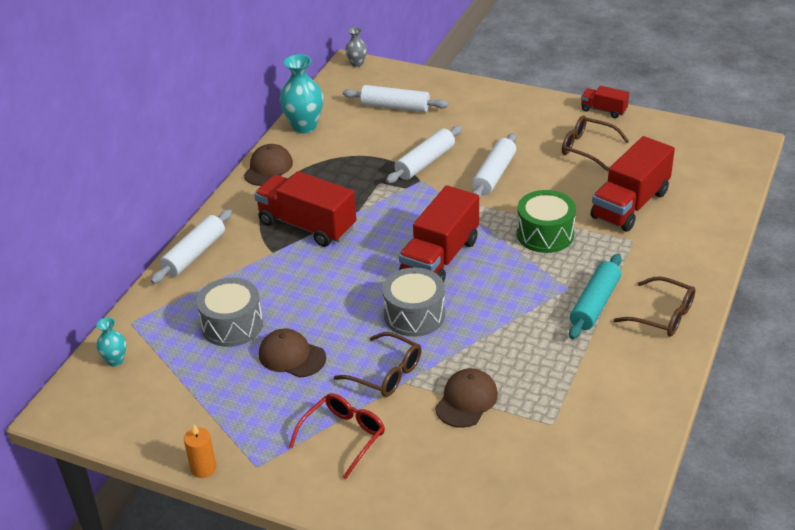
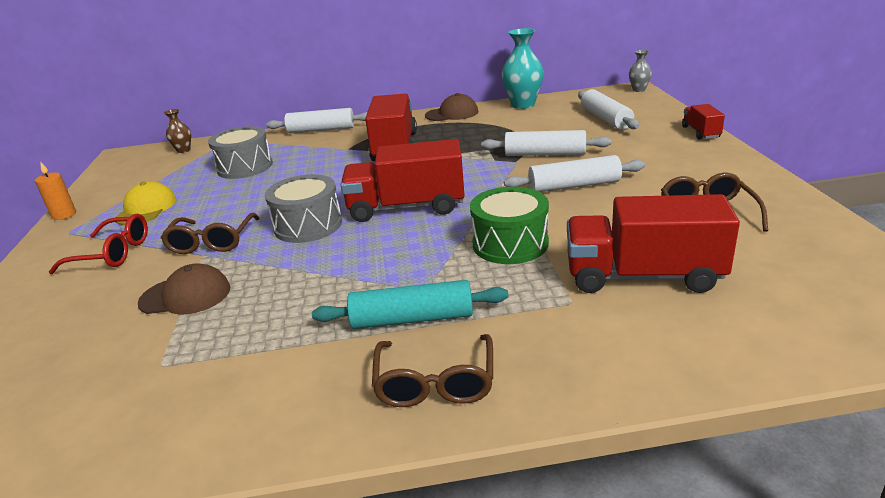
camera: 60 degrees right, 10 degrees down
(115, 360) = (183, 150): turquoise vase -> brown vase
(261, 406) = (146, 209): none -> yellow cap
(292, 356) = (217, 198): brown cap -> none
(603, 110) = (798, 197): red truck -> red truck (700, 132)

